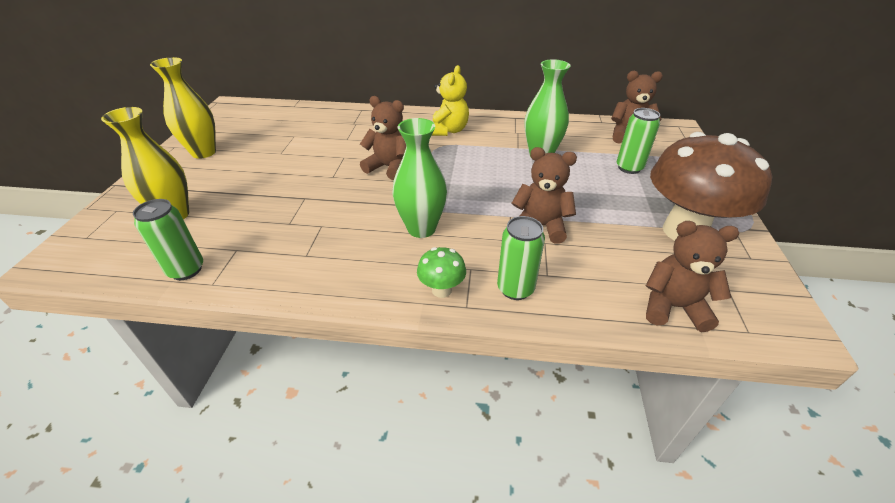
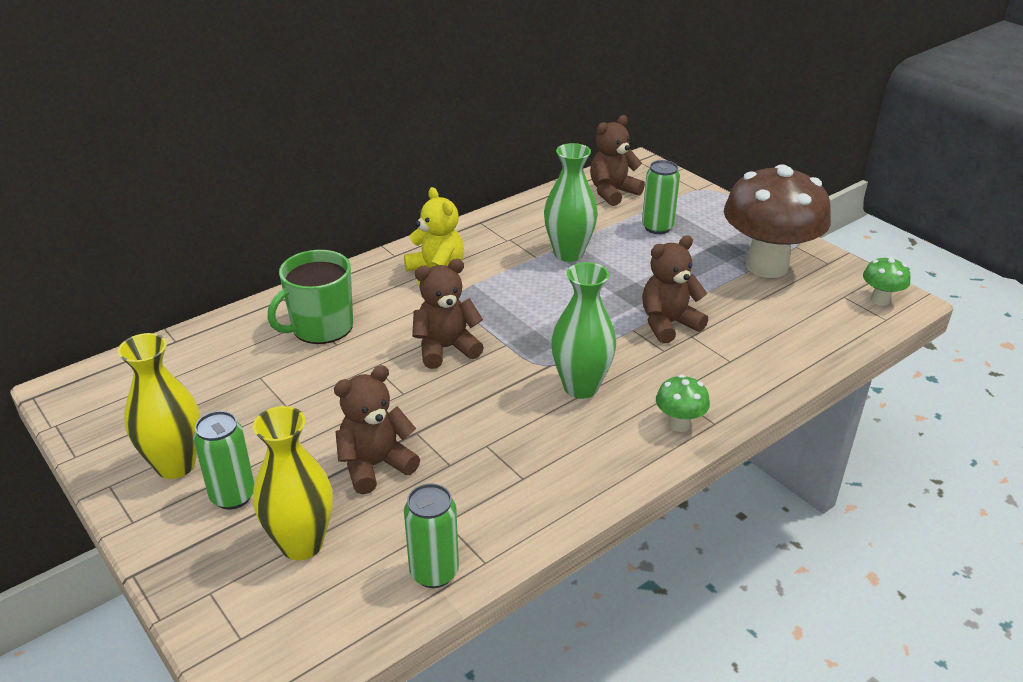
camera: 45 degrees left, 5 degrees down
(353, 128) = (321, 327): none -> green mug
(515, 289) = (725, 386): green can -> green can (233, 496)
(673, 307) = (831, 330): brown teddy bear -> brown teddy bear (375, 465)
(766, 313) = (880, 300): none -> green mushroom

